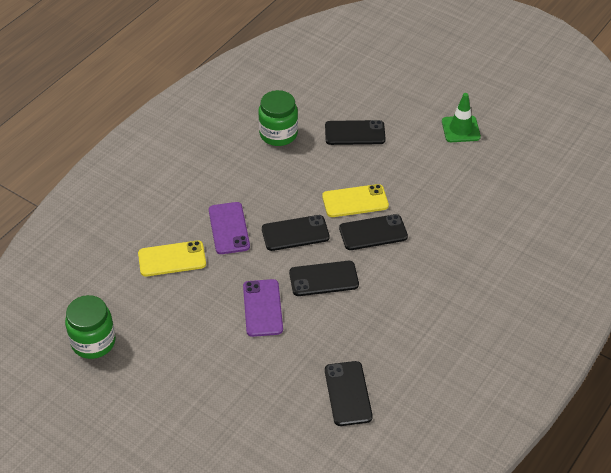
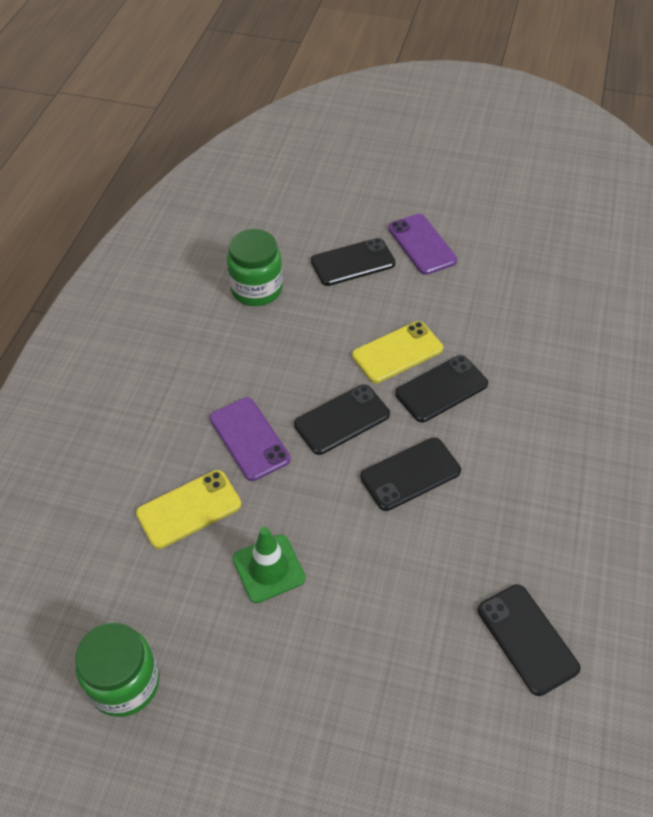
camera: 20 degrees left, 5 degrees up
(263, 308) = (349, 544): purple phone -> purple phone (422, 244)
(460, 129) = (477, 224): green traffic cone -> green traffic cone (268, 568)

